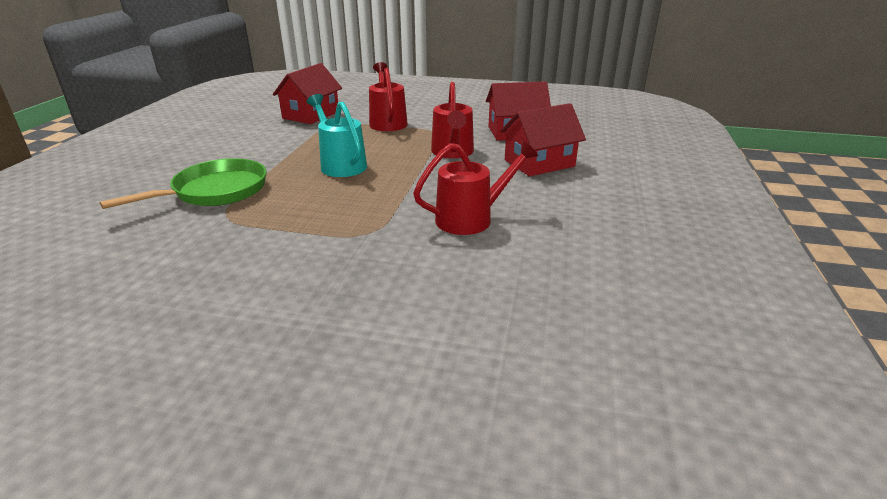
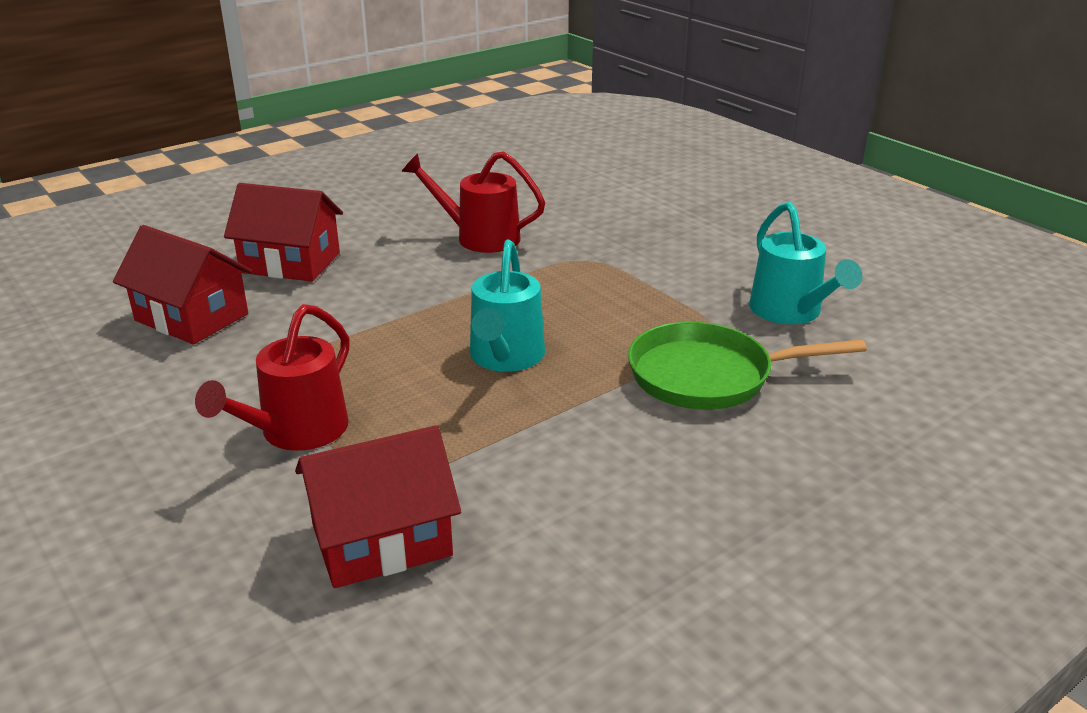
camera: 140 degrees left, 0 degrees up
(167, 249) = (791, 312): none -> turquoise watering can
(453, 153) = (341, 317): red watering can -> none

